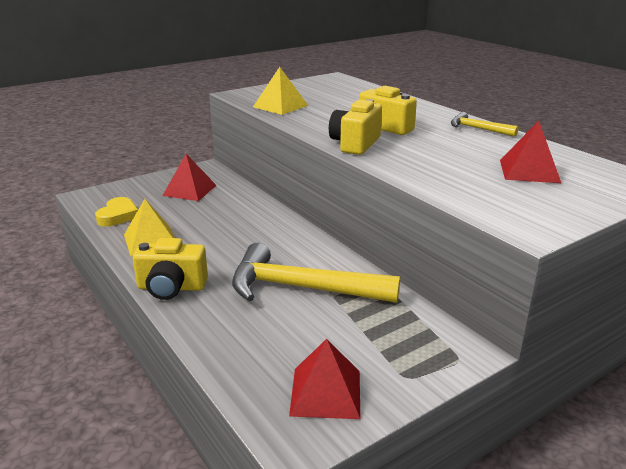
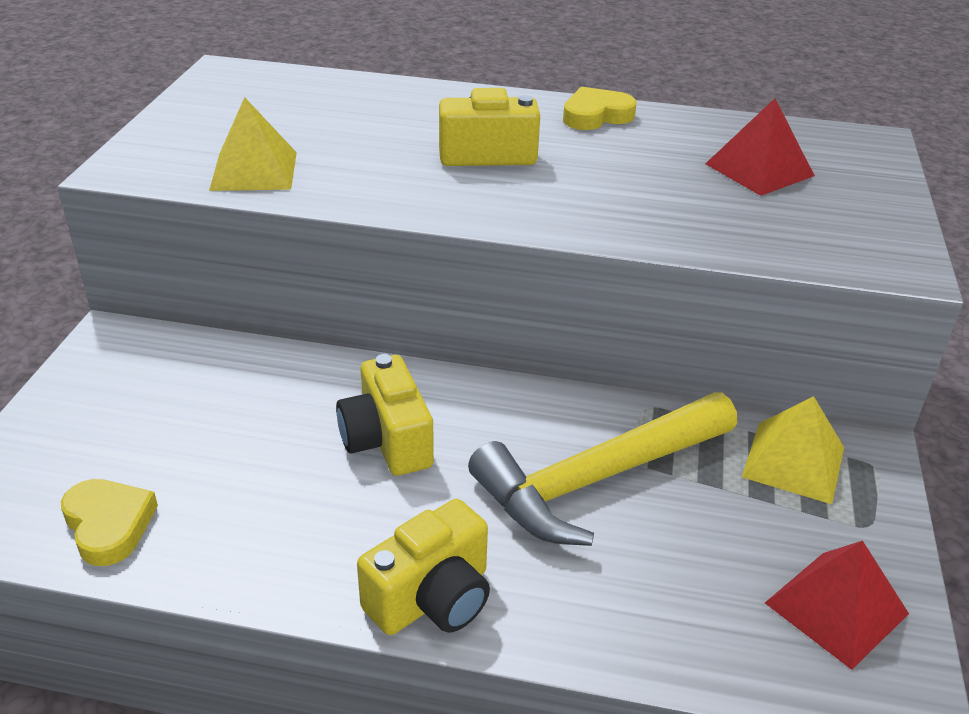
camera: 45 degrees left, 10 degrees up
(150, 240) = (255, 537): yellow pyramid -> yellow pyramid (794, 462)
(190, 190) = (158, 400): red pyramid -> none
(355, 144) = (504, 208): yellow camera -> yellow camera (387, 441)
(477, 129) = (596, 115): yellow hammer -> yellow heart

